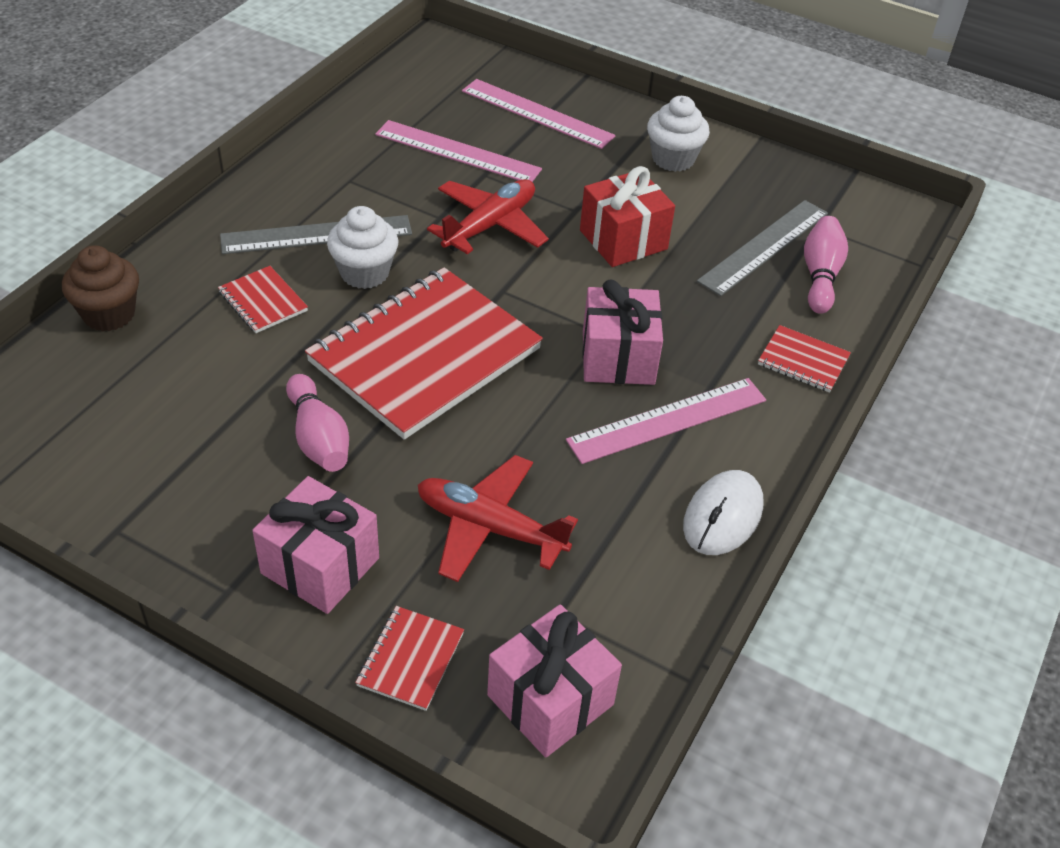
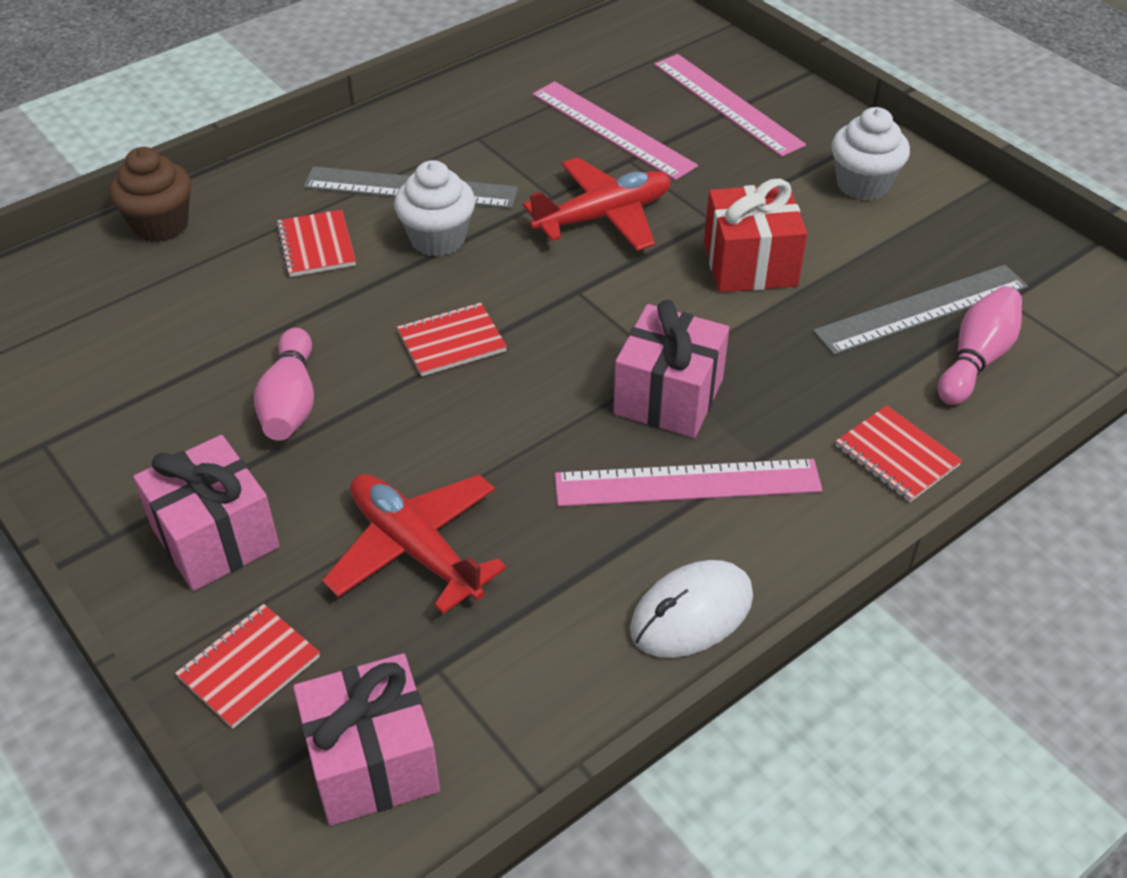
camera: 25 degrees right, 0 degrees up
(425, 355) = (451, 342): red notebook -> red notebook, size x0.42

